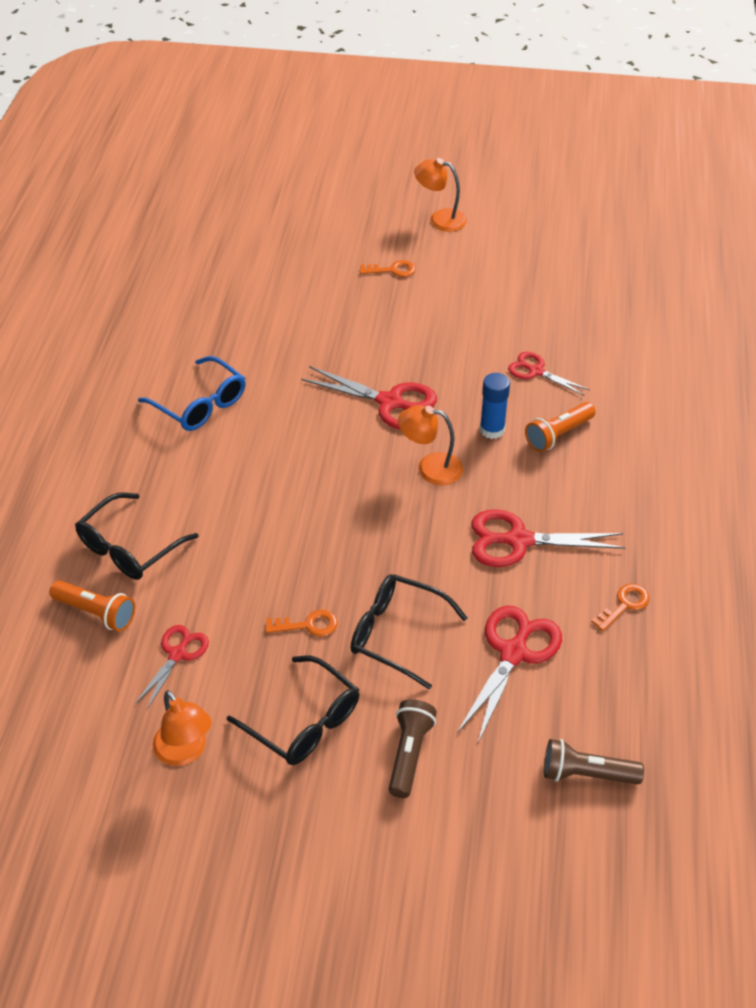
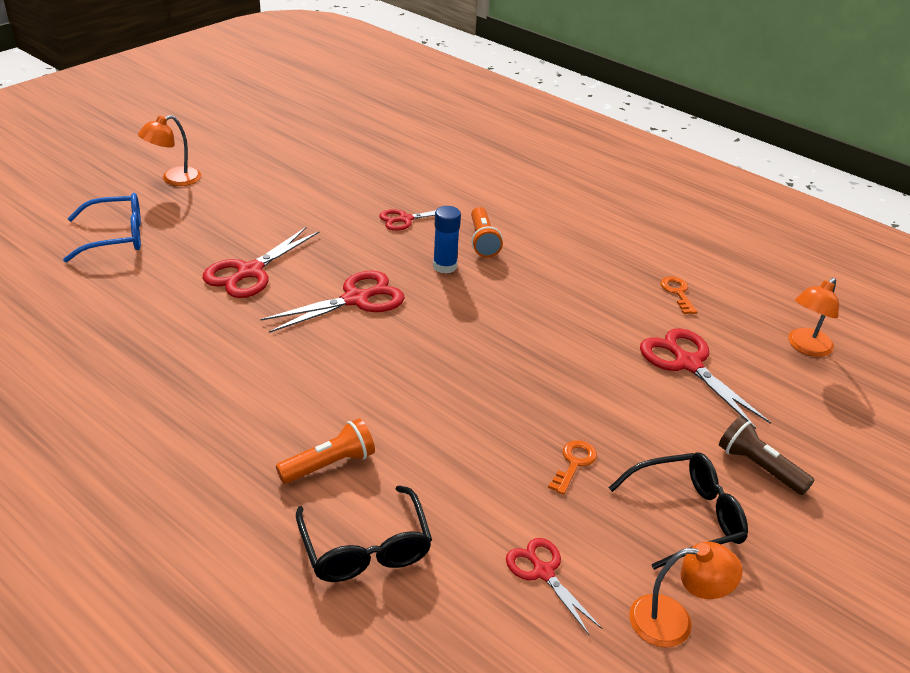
camera: 60 degrees left, 10 degrees down
(96, 613) = (435, 616): orange flashlight -> orange flashlight (329, 464)
(200, 404) = (221, 409): blue glasses -> blue glasses (116, 237)
(392, 270) = (199, 227): orange key -> none
(397, 634) = (624, 415): black glasses -> none
(430, 468) = (454, 314): orange lamp -> orange lamp (805, 347)
(518, 540) = (574, 308): red scissors -> red scissors (250, 272)
(586, 774) = (827, 384): brown flashlight -> none

